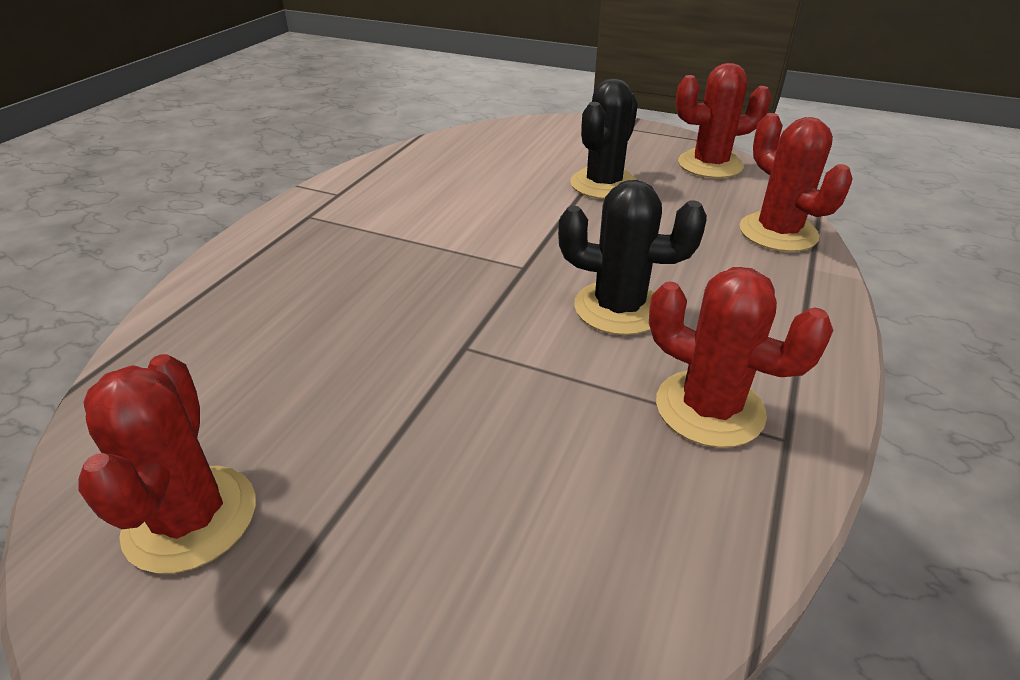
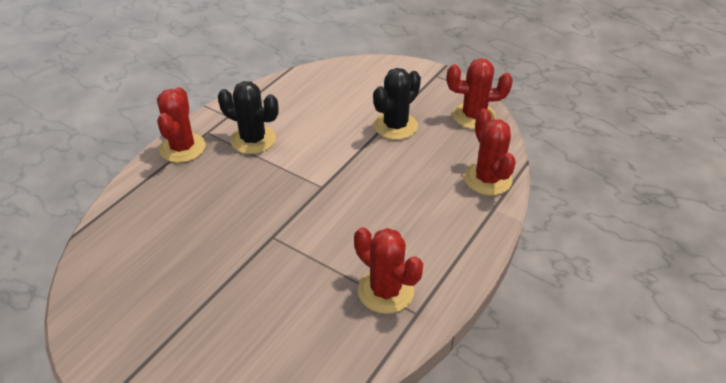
camera: 10 degrees right, 5 degrees up
(191, 518) = (124, 311): red cactus -> red cactus (182, 148)
(618, 308) = (365, 222): black cactus -> black cactus (253, 140)

